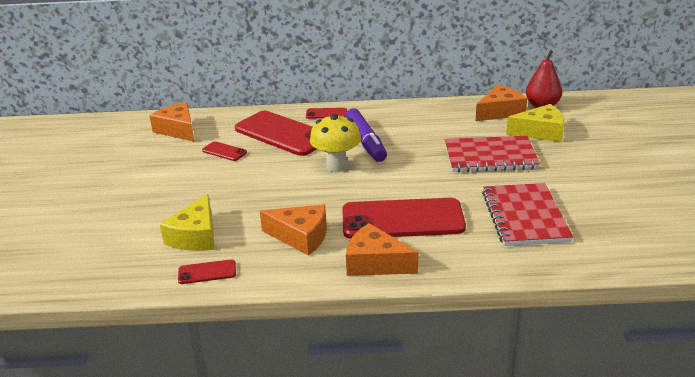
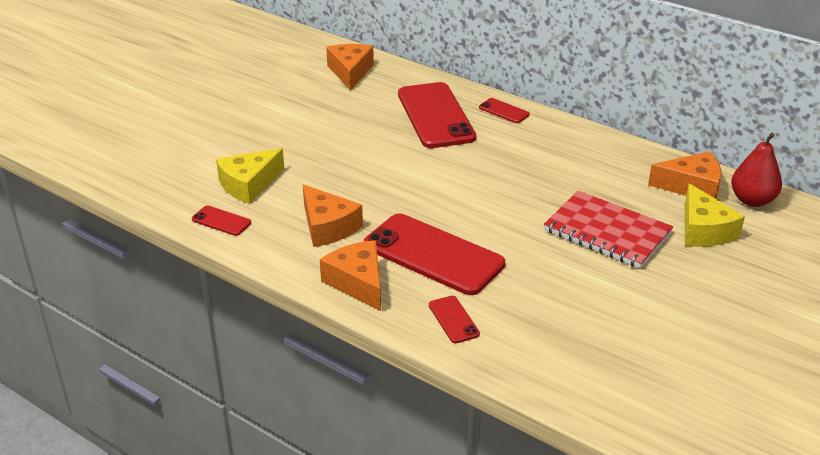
camera: 35 degrees right, 5 degrees up
(224, 151) = (363, 112): red phone -> red phone (453, 319)
(336, 166) = (442, 172): yellow mushroom -> none
(365, 142) = (502, 159): purple marker -> none
(525, 216) = (553, 310): red notebook -> none
(540, 132) = (703, 230): yellow cheese -> yellow cheese turned 45 degrees clockwise

